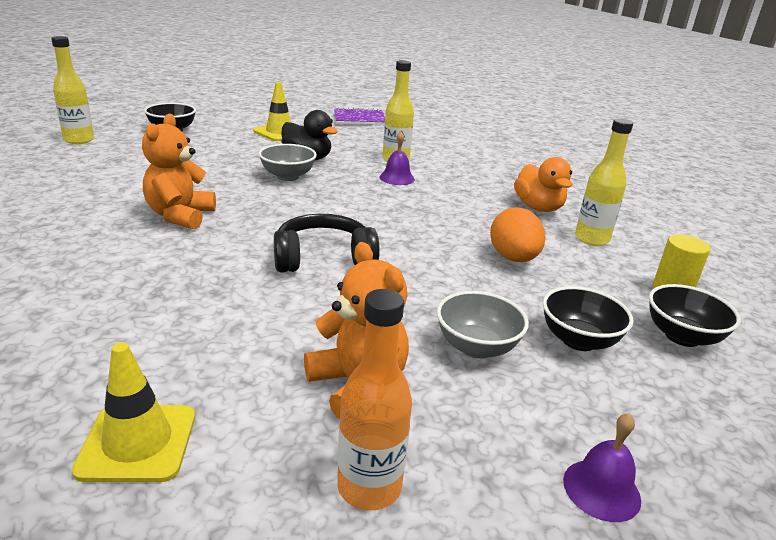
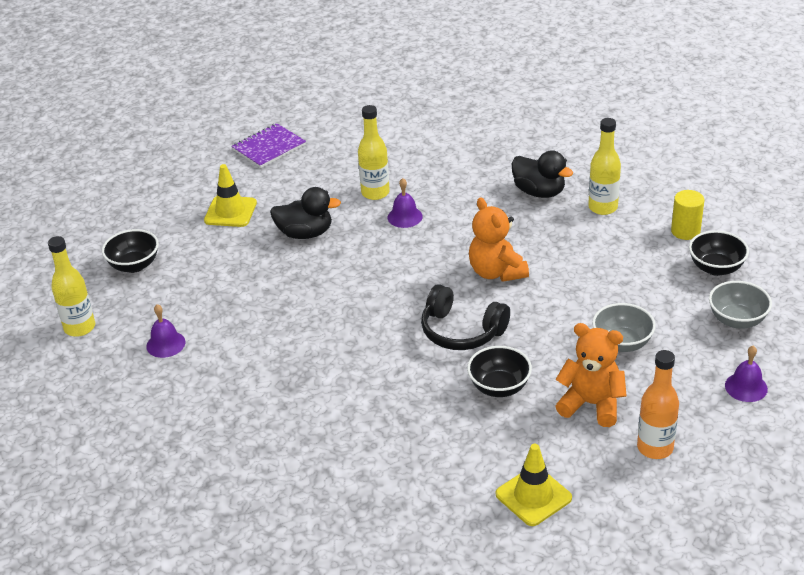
camera: 30 degrees left, 10 degrees up
(104, 167) = (165, 344): none -> purple bell
(180, 216) = (313, 354): orange teddy bear -> orange teddy bear (496, 272)
(288, 176) = (323, 265): grey bowl -> grey bowl (737, 320)
(323, 258) = (461, 331): black headphones -> black headphones turned 105 degrees counterclockwise
(513, 258) = (573, 258): orange egg -> none
(538, 207) = (539, 192): orange duck -> black duck
(578, 340) = (667, 305): black bowl -> black bowl (499, 387)

